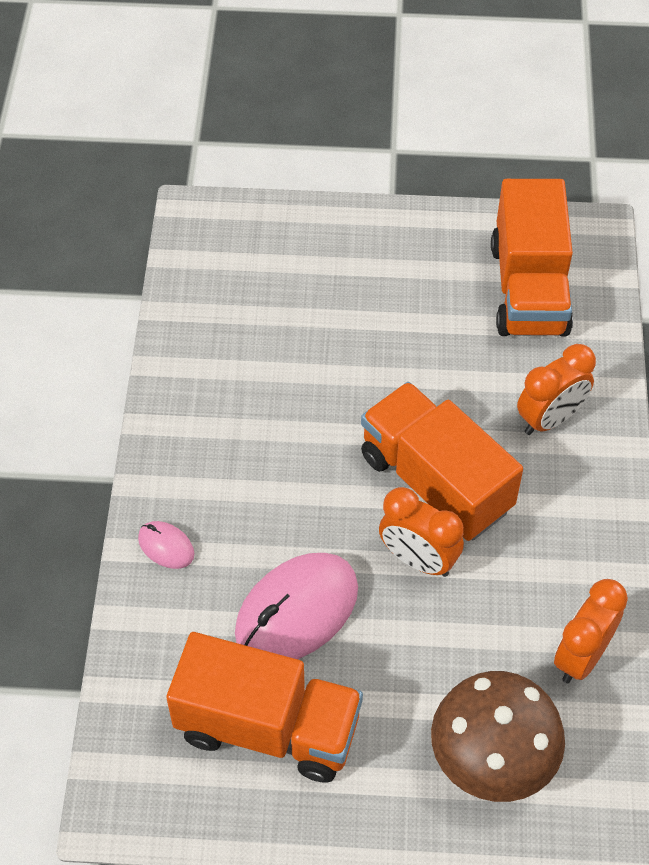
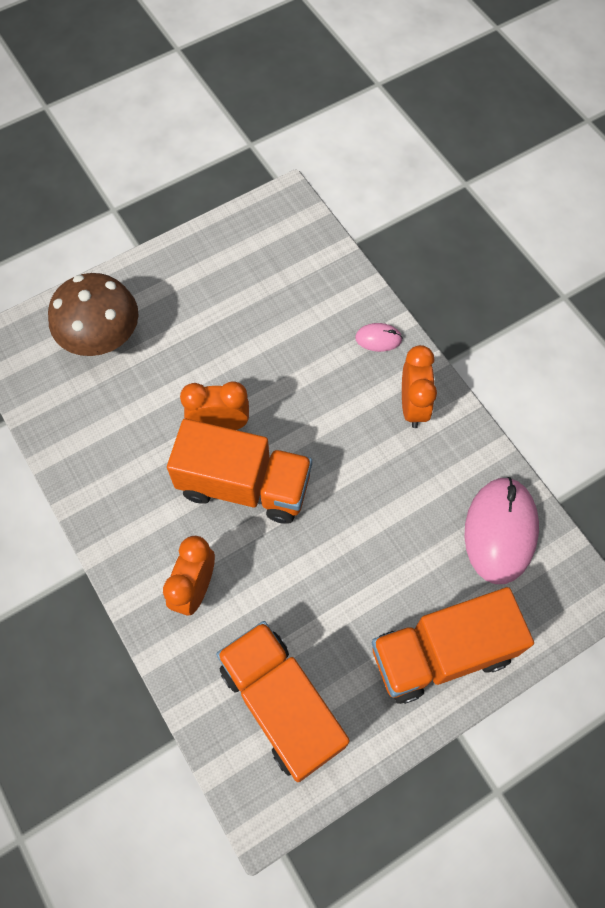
camera: 145 degrees right, 10 degrees up
(268, 727) = (238, 280): orange truck -> orange truck (441, 653)
(297, 611) = (271, 349): pink mouse -> pink mouse (500, 531)
(581, 656) = (80, 426): orange clock -> orange clock (413, 406)

